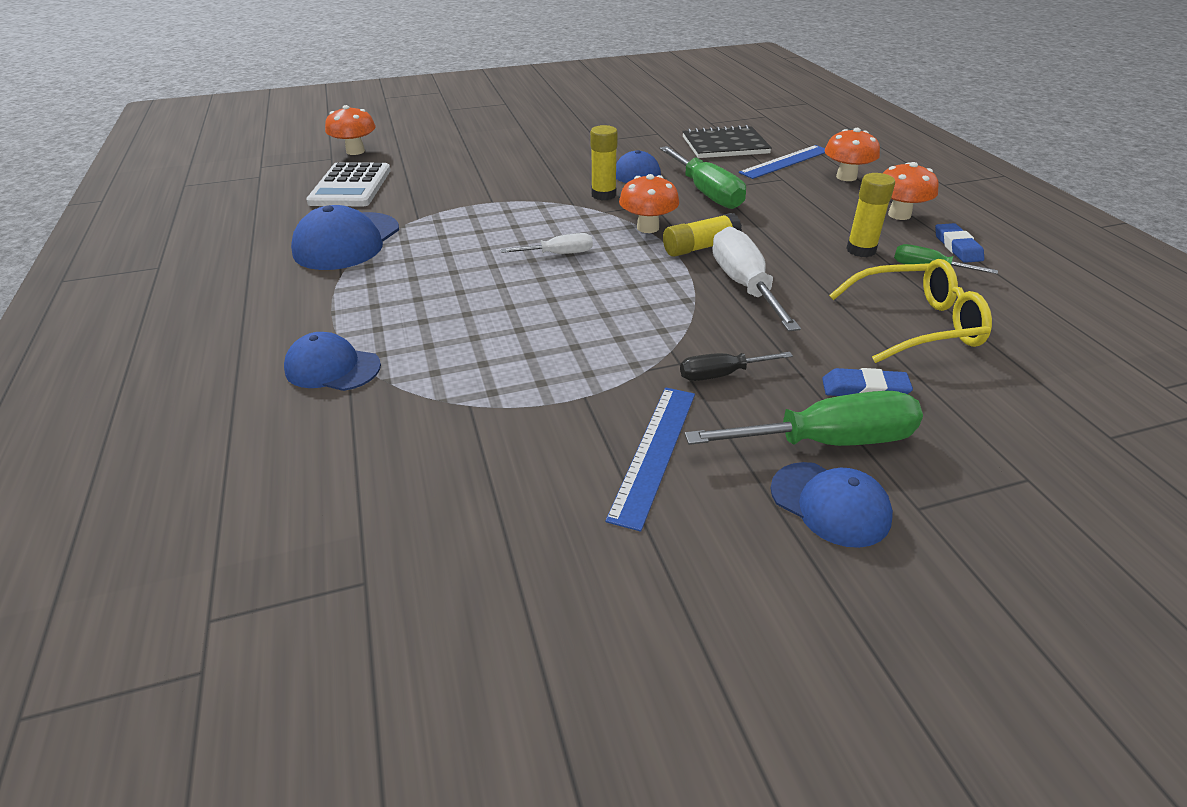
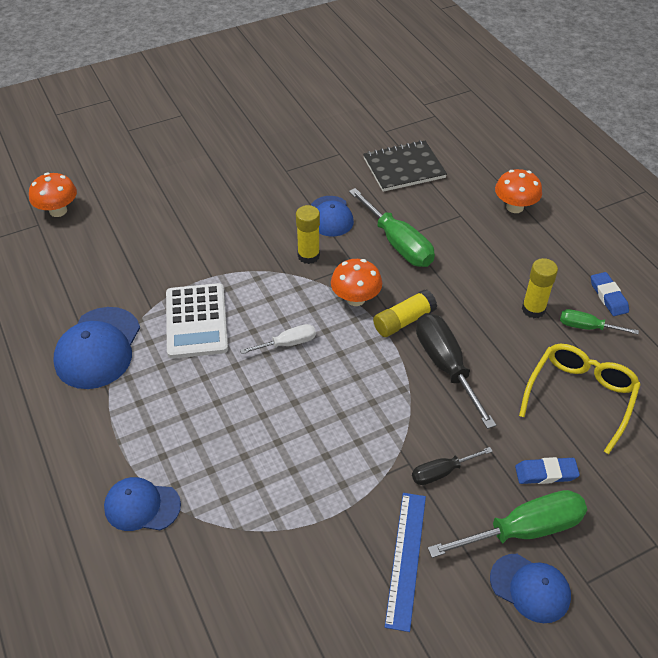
camera: 10 degrees left, 10 degrees up
(350, 186) = (73, 267): white calculator -> white calculator (196, 321)
(744, 285) = (446, 366): white screwdriver -> black screwdriver
(785, 162) = (460, 189): blue ruler -> none
(899, 215) = (561, 258): orange mushroom -> none
(916, 325) = (580, 396): yellow glasses -> yellow glasses turned 45 degrees counterclockwise

